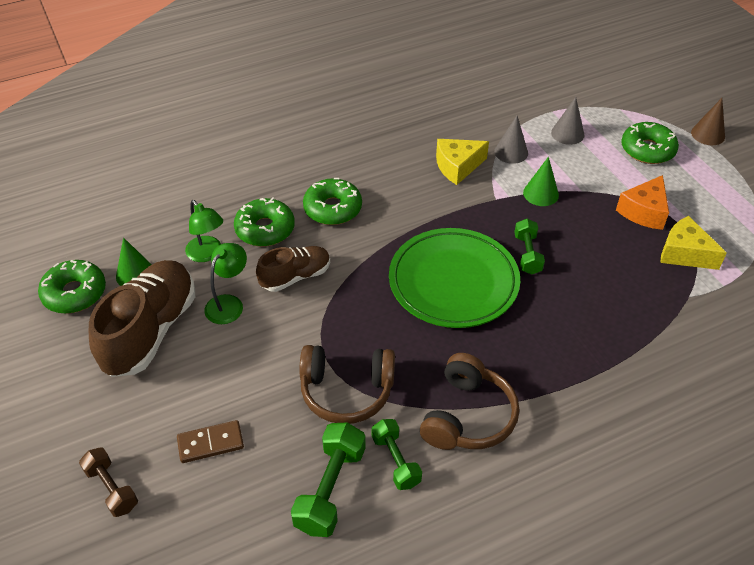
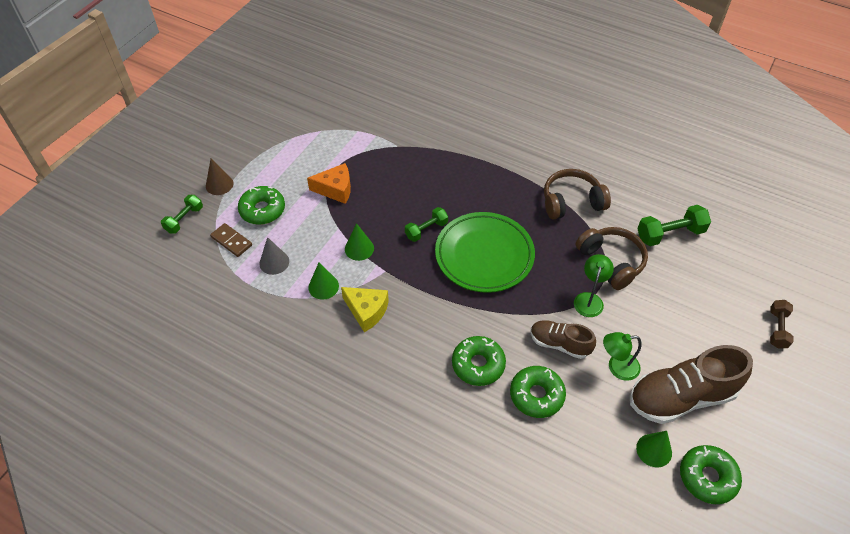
camera: 125 degrees left, 5 degrees up
(207, 254) = (592, 415): green lamp -> green lamp (589, 299)
(210, 443) = (706, 303): brown domino -> brown domino (231, 241)
(396, 461) = (627, 217): green dumbbell -> green dumbbell (184, 219)
(511, 152) = (323, 286): grey cone -> green cone
(684, 253) = (361, 159): yellow cheese -> none

